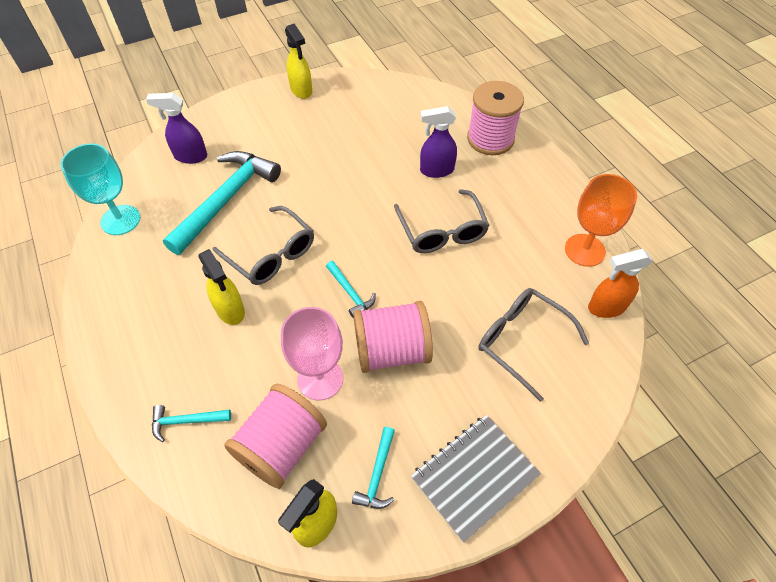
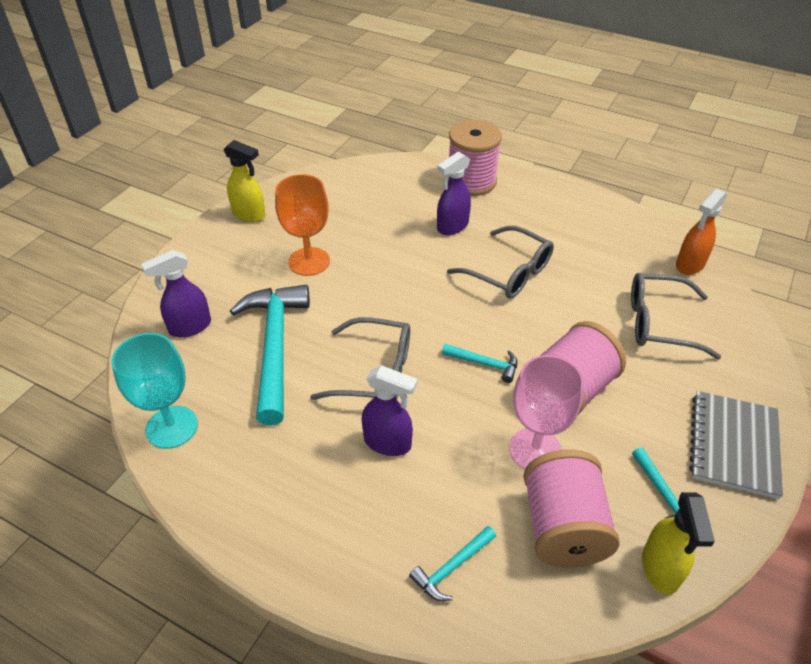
camera: 35 degrees left, 10 degrees down
(230, 310) = (388, 443): yellow spray bottle -> purple spray bottle
(584, 250) = (632, 231): orange goblet -> orange goblet (309, 261)

